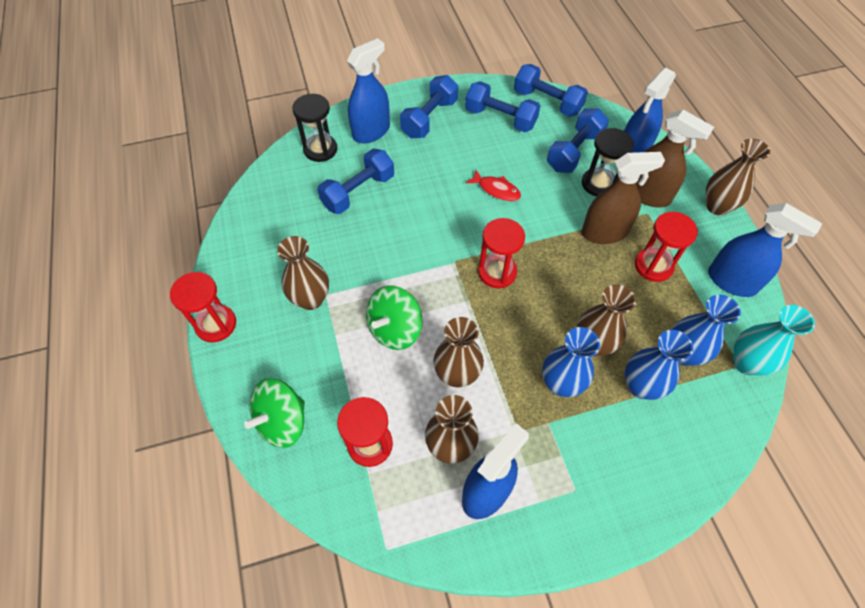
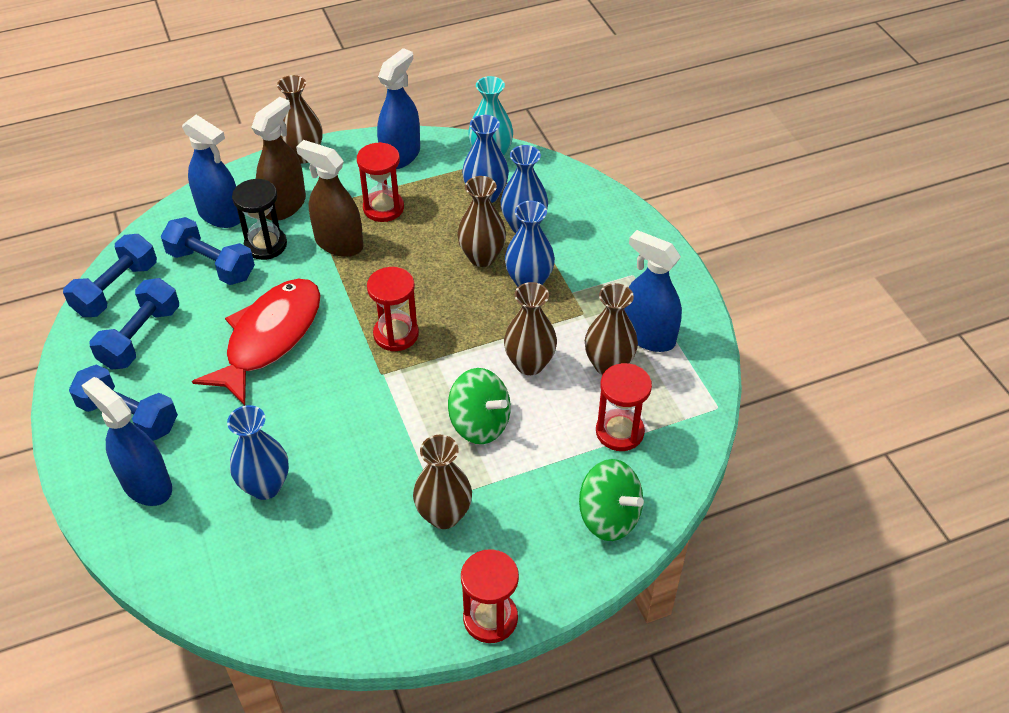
camera: 95 degrees left, 10 degrees down
(320, 149) = (177, 546): black hourglass -> none
(358, 192) = (265, 486): blue dumbbell -> blue vase
(496, 190) = (270, 338): red fish -> red fish, size x2.25
(604, 232) = (339, 243): brown spray bottle -> brown spray bottle turned 45 degrees counterclockwise

